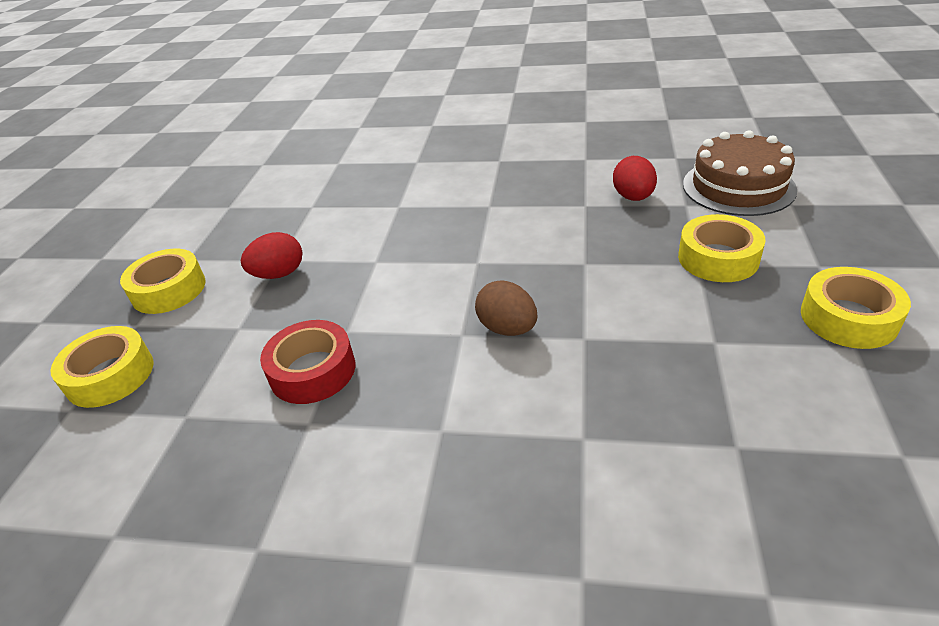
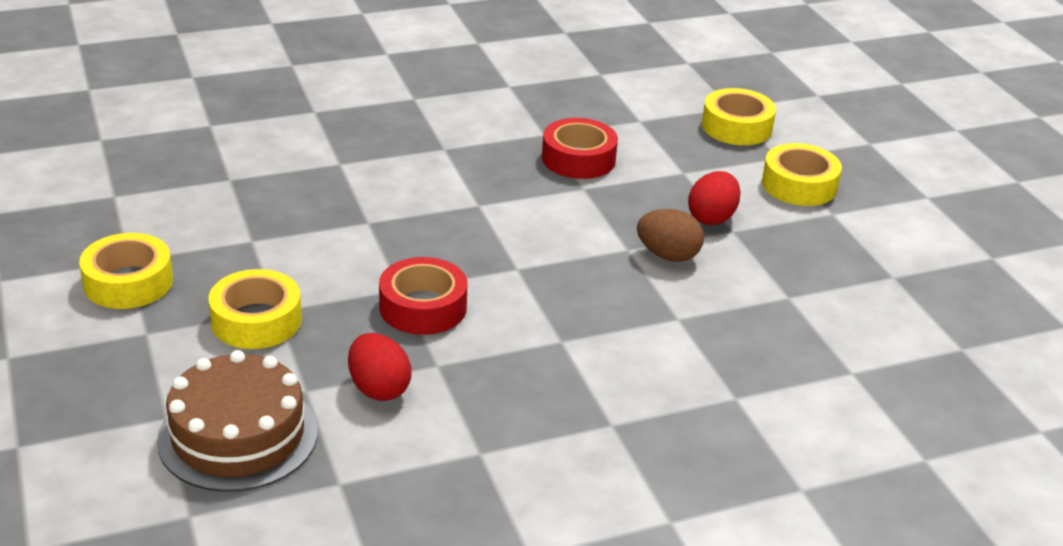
camera: 145 degrees right, 5 degrees down
(507, 328) = (441, 216): brown egg -> brown egg (668, 255)
(574, 244) = (423, 307): none -> red tape

